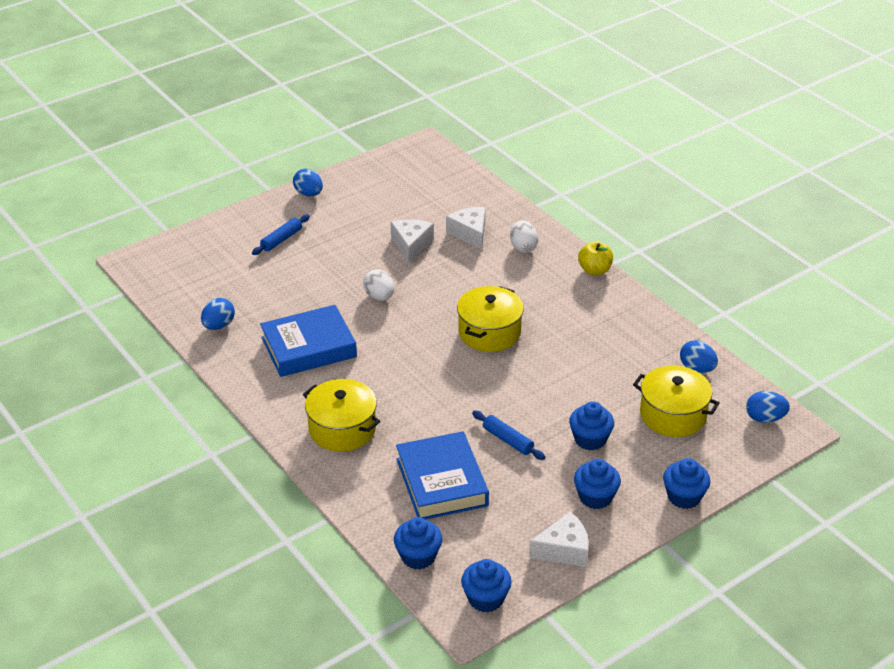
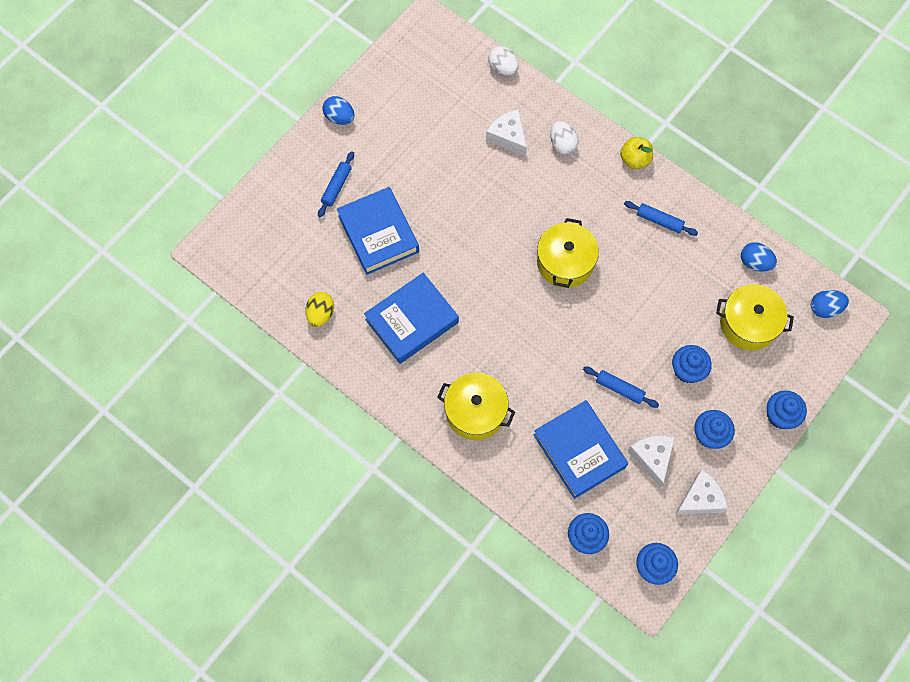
camera: 15 degrees left, 30 degrees up
(219, 325) = (321, 314): blue egg -> yellow egg
(306, 279) = (378, 234): none -> blue book
(379, 297) = (453, 241): white egg -> white egg (503, 68)
(411, 245) = (459, 165): white cheese -> white cheese (652, 458)
(603, 319) = (659, 221): none -> blue rolling pin

